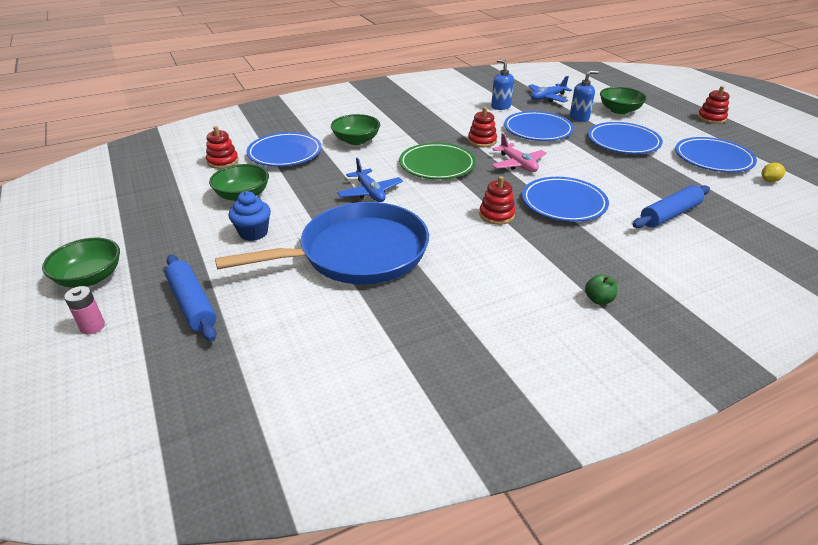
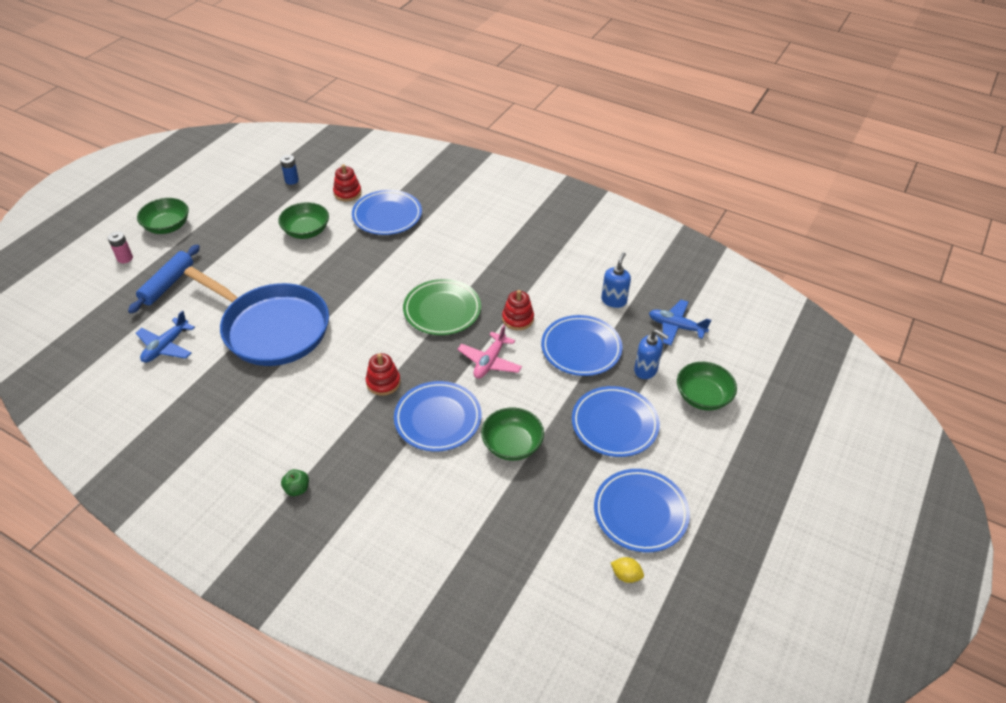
camera: 55 degrees right, 10 degrees up
(153, 182) = (291, 180): none -> blue battery
(253, 233) = (262, 264): blue cupcake -> none
(356, 140) = (445, 242): green bowl -> green bowl (512, 445)
(370, 192) = (363, 293): blue plane -> blue plane (166, 346)
(670, 214) = (475, 503): blue rolling pin -> none
(711, 118) = (766, 488): red stacking toy -> none

